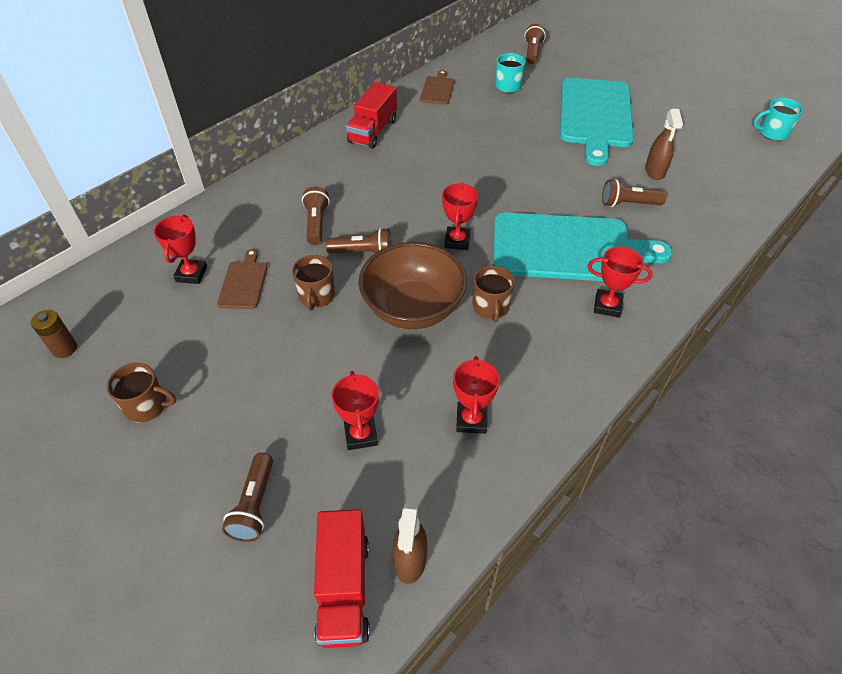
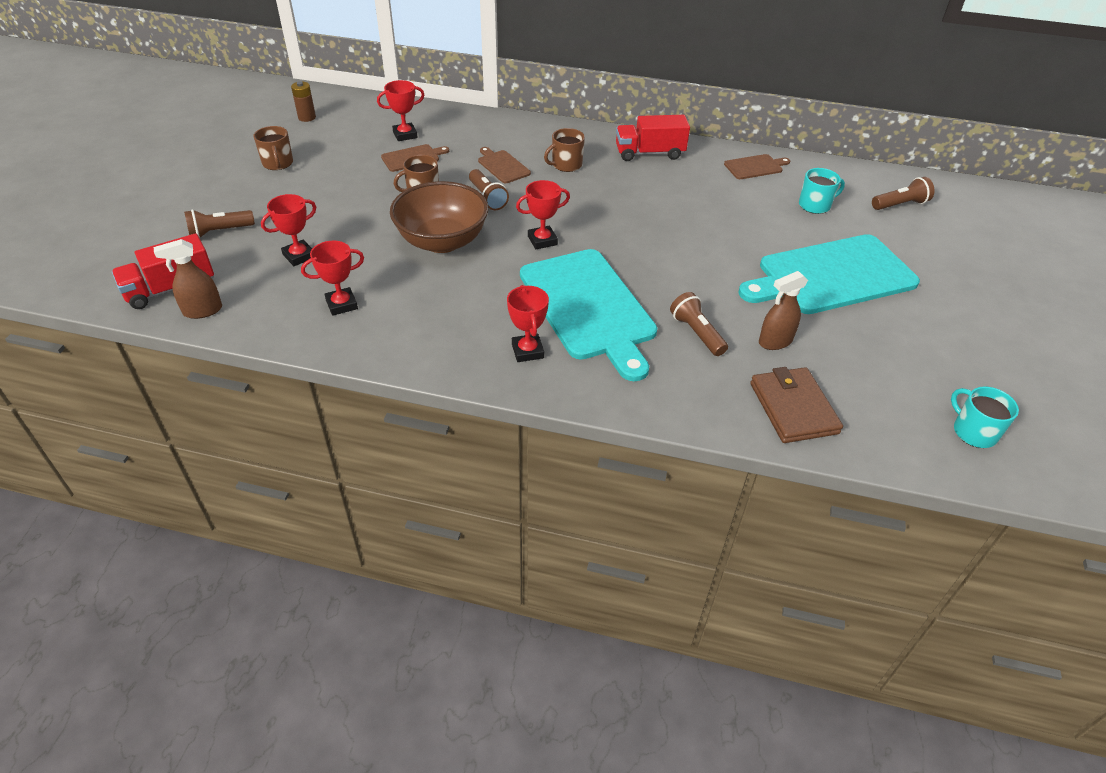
camera: 60 degrees right, 5 degrees down
(316, 223) = (502, 166): brown flashlight -> brown cutting board
(490, 307) = (473, 281): brown mug -> brown mug (566, 165)
(727, 193) = (793, 408): none -> brown wallet

